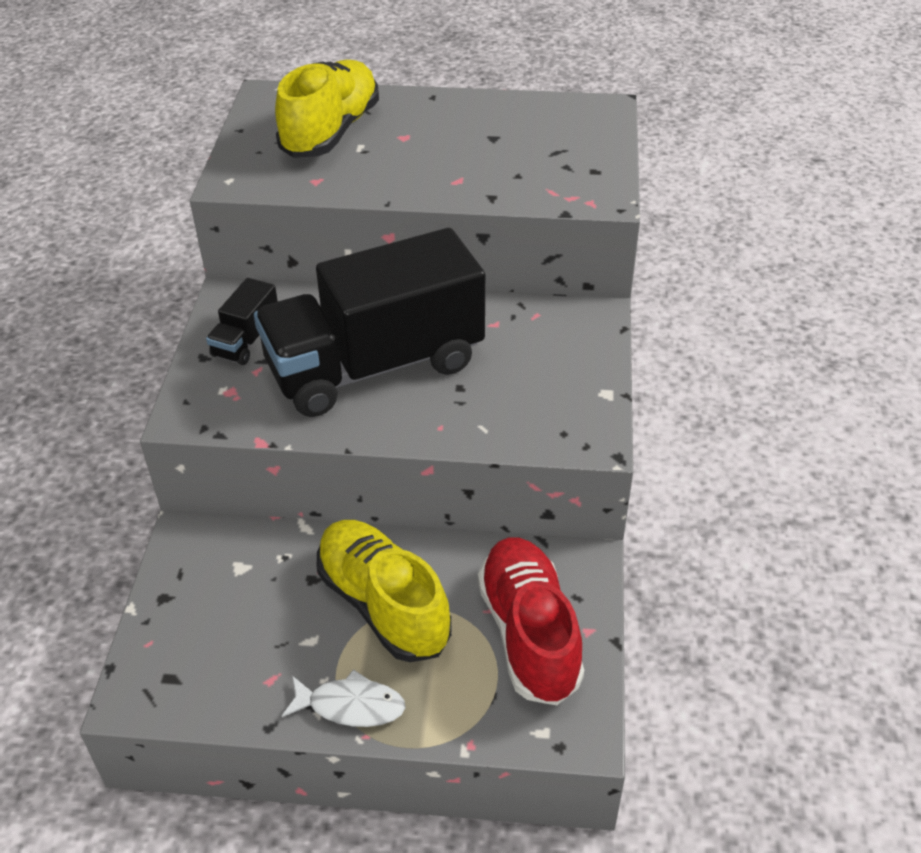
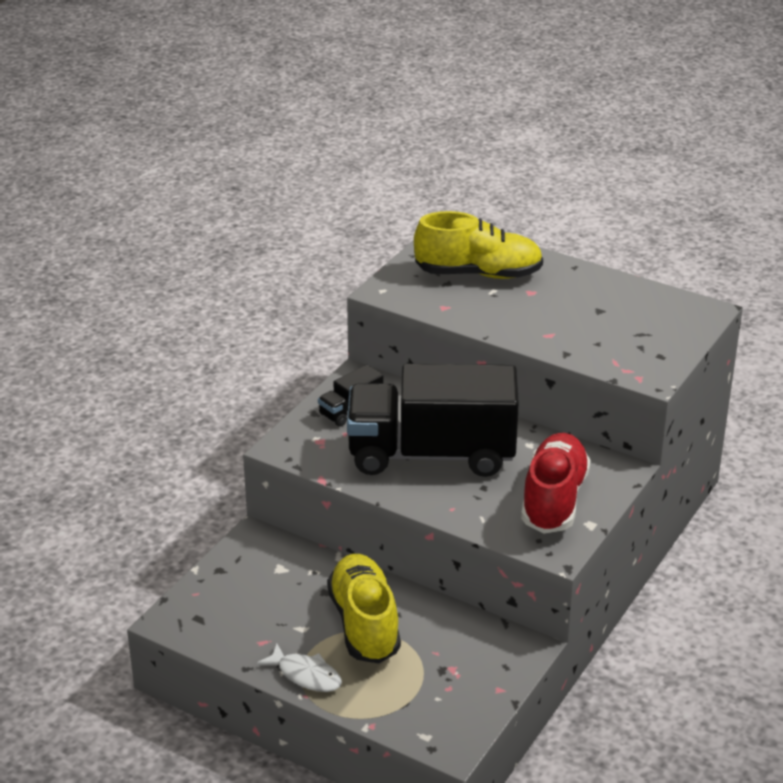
camera: 25 degrees right, 10 degrees down
(331, 131) = (478, 274): yellow shoe -> yellow shoe turned 45 degrees clockwise
(529, 633) = (455, 676): red shoe -> red shoe (554, 500)

